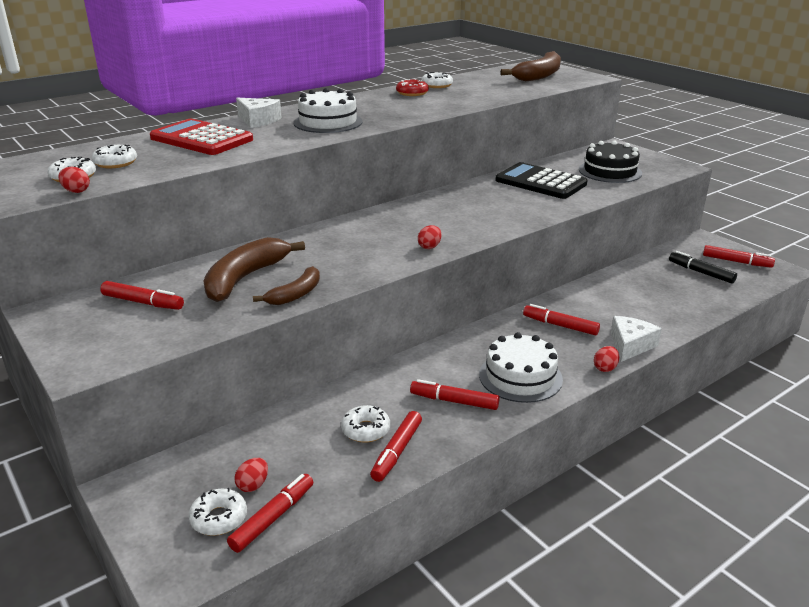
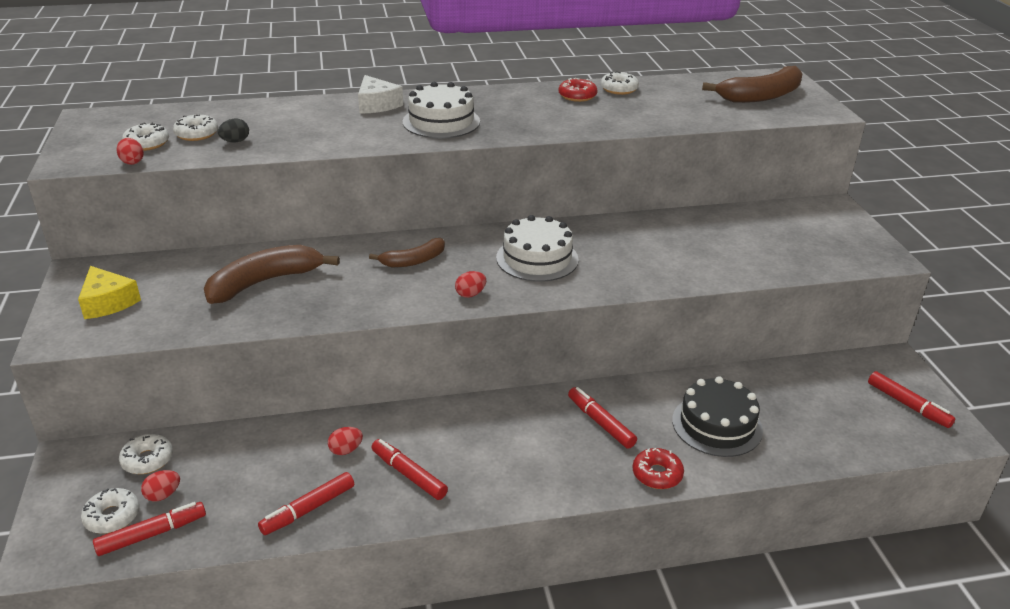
camera: 25 degrees right, 5 degrees up
(105, 327) = (108, 302): none -> yellow cheese
(143, 302) = (159, 284): red marker -> none
(161, 162) = (235, 141): none -> black egg
(201, 139) = (299, 119): red calculator -> none
(296, 294) = (290, 315): brown banana -> brown banana (413, 261)
(366, 430) = (301, 475): white donut -> white donut (147, 460)
(520, 377) = (500, 470): white cake -> white cake (537, 258)
(540, 182) = (681, 239): black calculator -> none
(605, 368) = (600, 492): red egg -> red egg (346, 450)
(610, 171) = (785, 243): black cake -> black cake (717, 425)
(630, 345) = (657, 474): white cheese -> red donut
(701, 272) = (842, 406): black marker -> none

